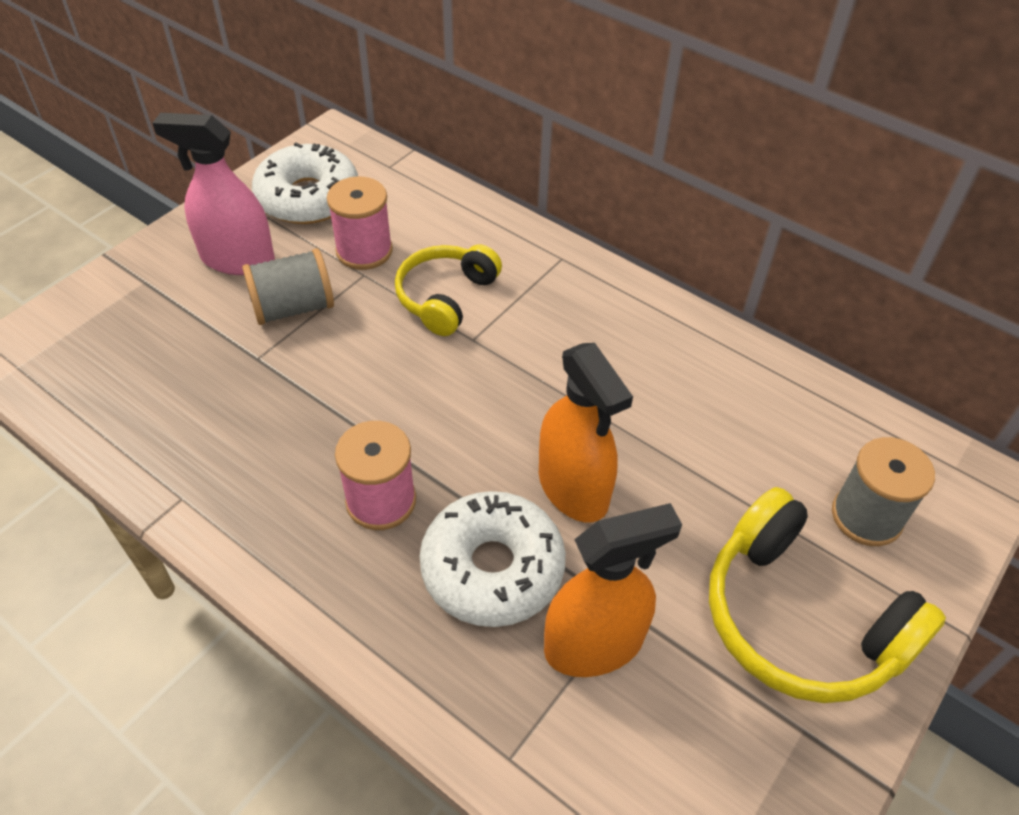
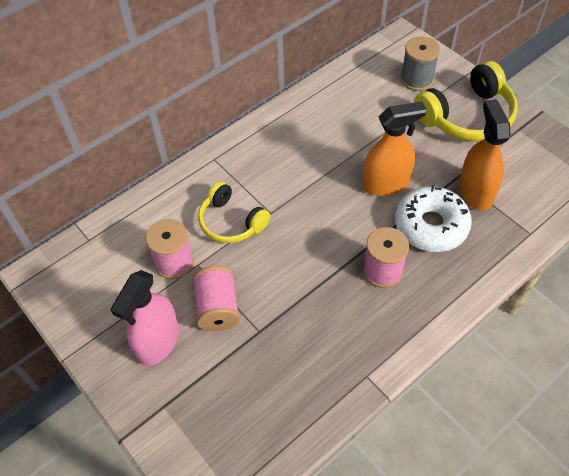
camera: 75 degrees left, 5 degrees up
(293, 308) = (218, 308): grey spool -> pink spool
(308, 197) = (105, 293): white donut -> none

